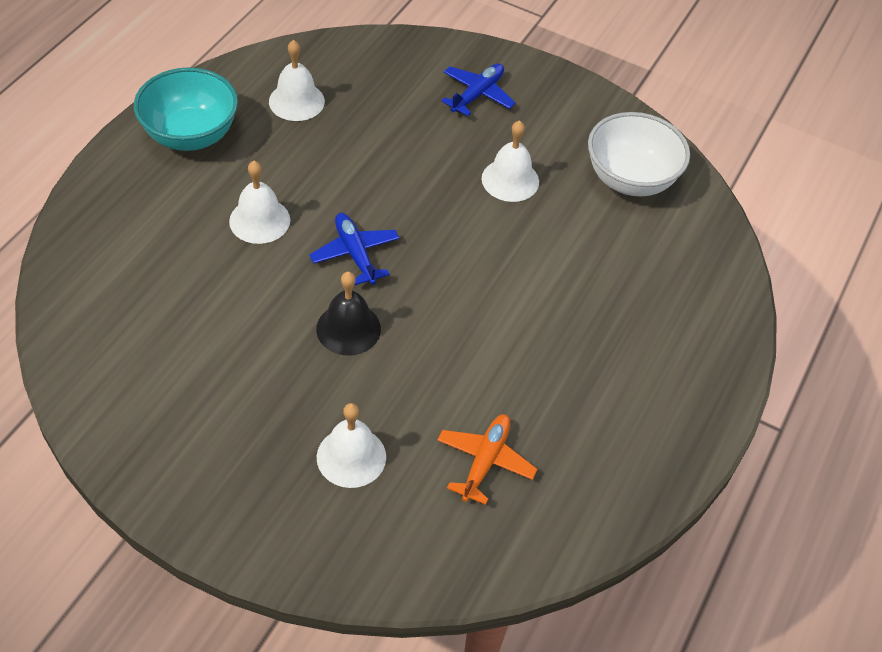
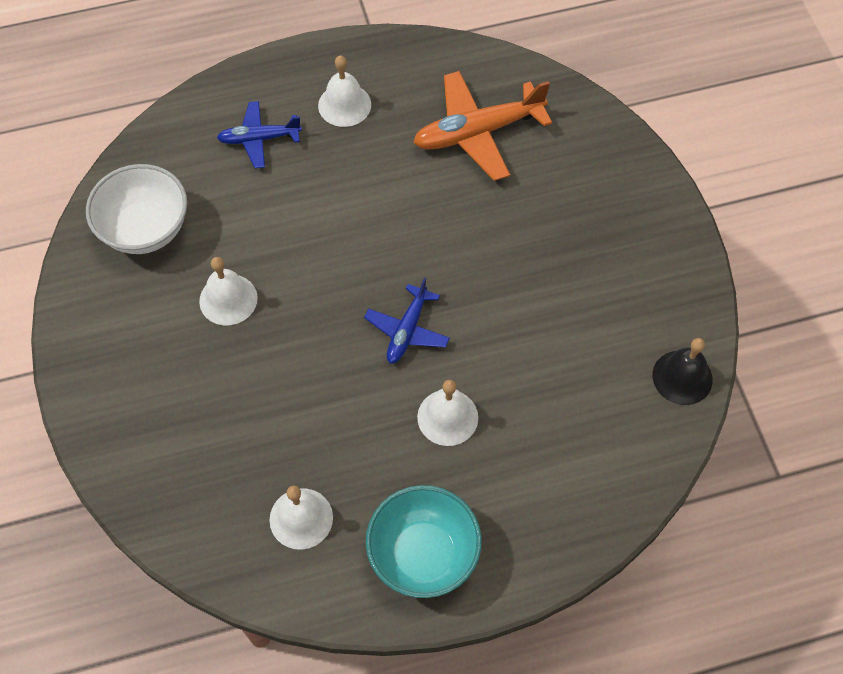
camera: 130 degrees left, 10 degrees up
(348, 329) = (471, 277): black bell -> black bell (682, 377)
(351, 457) = (554, 195): white bell -> white bell (344, 105)
(477, 94) = (151, 398): blue plane -> blue plane (259, 139)
(485, 461) = (477, 132): orange plane -> orange plane, size x1.68

